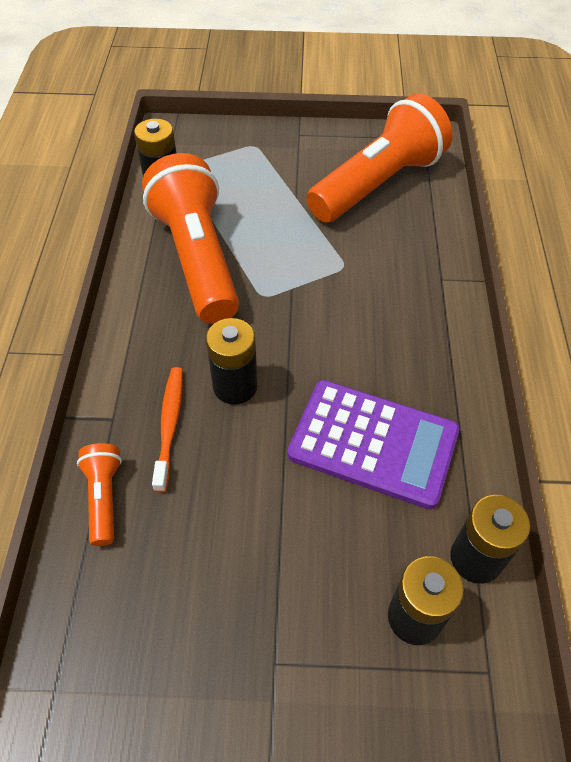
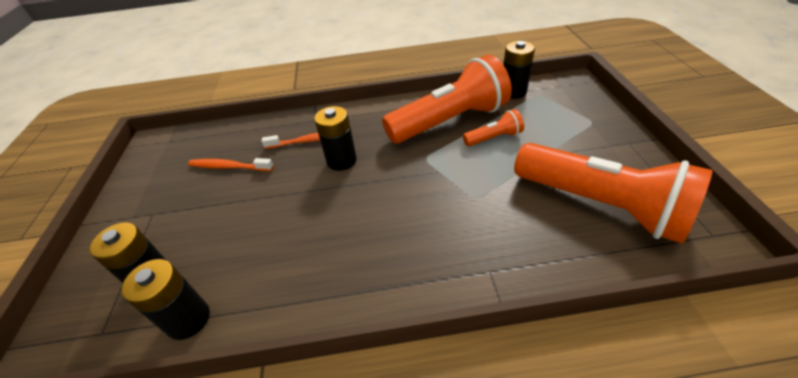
camera: 85 degrees right, 10 degrees down
(104, 498) = (264, 129): orange flashlight -> orange flashlight (493, 138)
(192, 548) = (229, 167): none -> orange toothbrush
(373, 443) = (296, 240): purple calculator -> none

